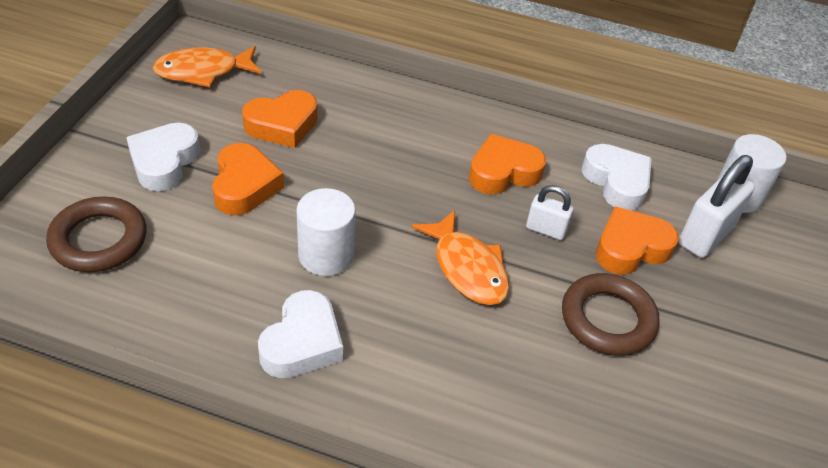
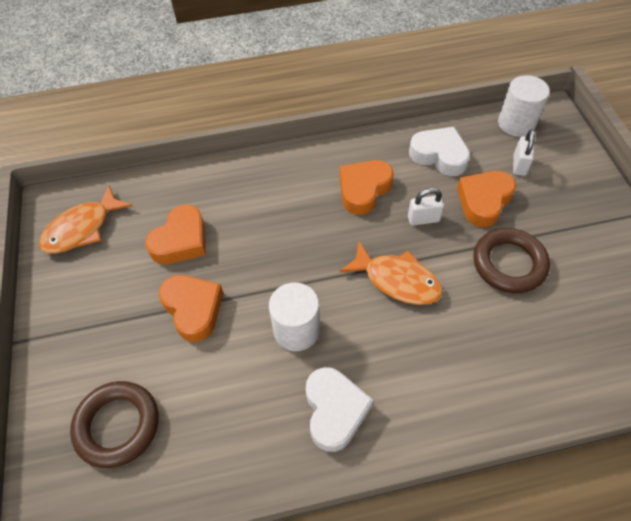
camera: 25 degrees left, 10 degrees up
(164, 162) = (115, 326): white heart -> none
(705, 236) = (519, 165): white padlock -> white padlock, size x0.57

